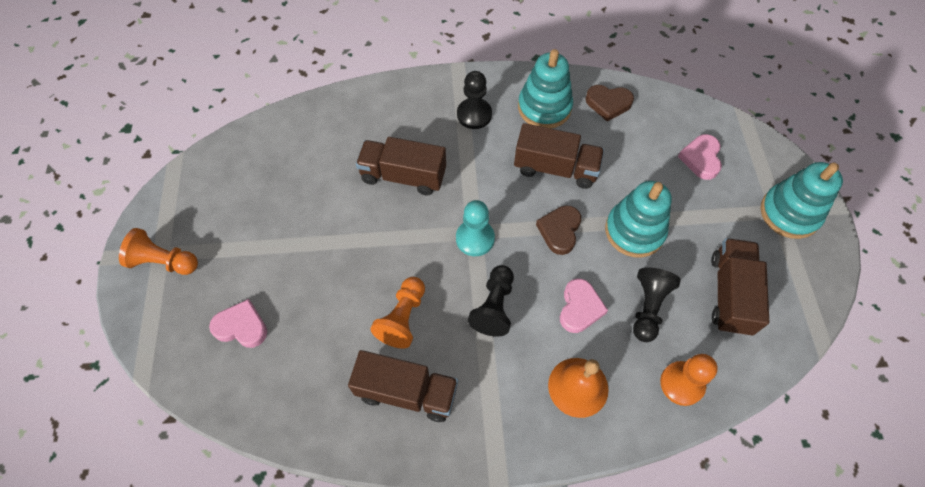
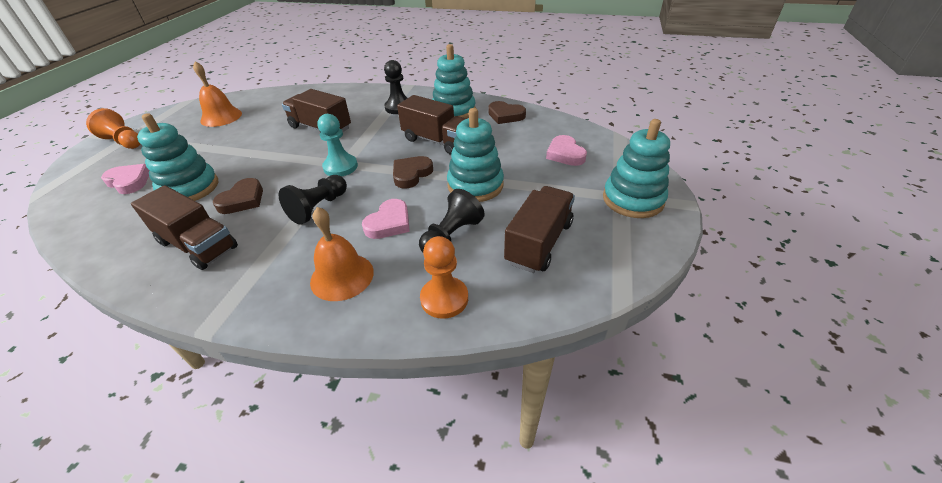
camera: 20 degrees right, 20 degrees down
(255, 184) = (221, 117): none -> orange bell
(326, 317) = (189, 188): none -> turquoise stacking toy
(403, 318) = (242, 200): orange pawn -> brown heart
(701, 158) = (565, 154): pink heart -> pink heart turned 45 degrees counterclockwise

